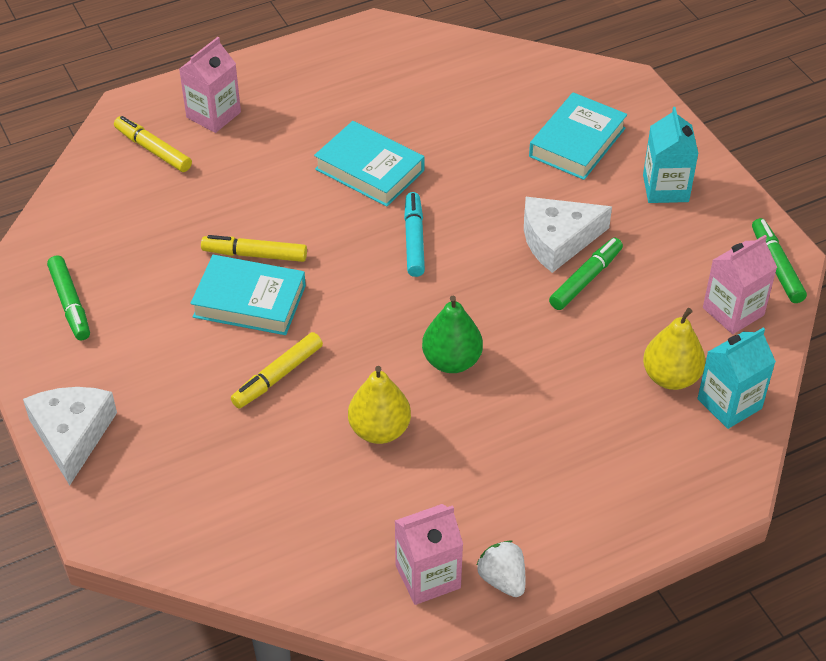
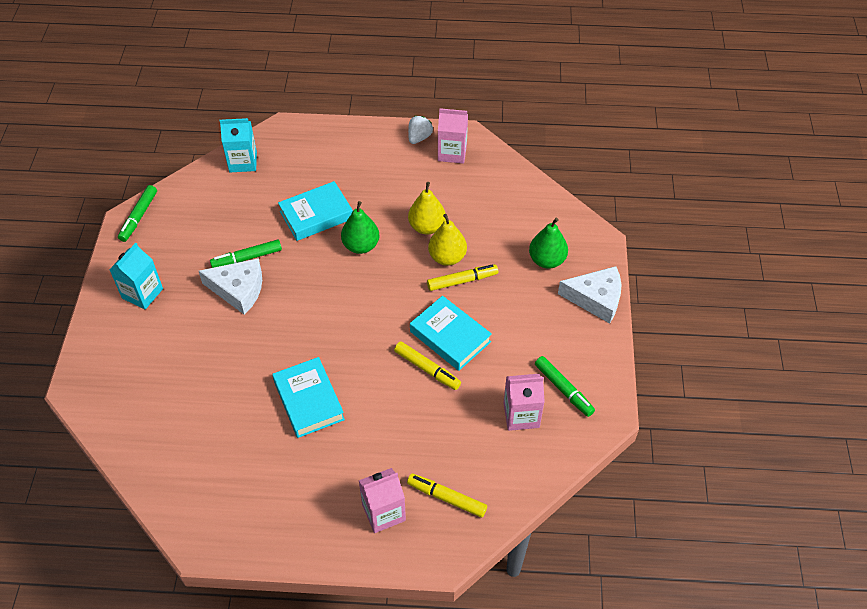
camera: 150 degrees left, 5 degrees up
(70, 303) = (563, 389): green marker -> green marker turned 135 degrees clockwise
(72, 435) = (596, 299): white cheese -> white cheese turned 105 degrees counterclockwise
(153, 150) = (447, 498): yellow marker -> yellow marker turned 135 degrees clockwise
(171, 460) = (547, 260): none -> green pear
(414, 240) = (322, 331): turquoise marker -> none
(502, 579) = (419, 137): white strawberry -> white strawberry turned 150 degrees counterclockwise
(577, 142) = (159, 354): turquoise book -> turquoise book (316, 215)
(671, 377) = (257, 186): yellow pear -> yellow pear (447, 257)
(733, 311) = (189, 204): pink carton -> pink carton (521, 415)

